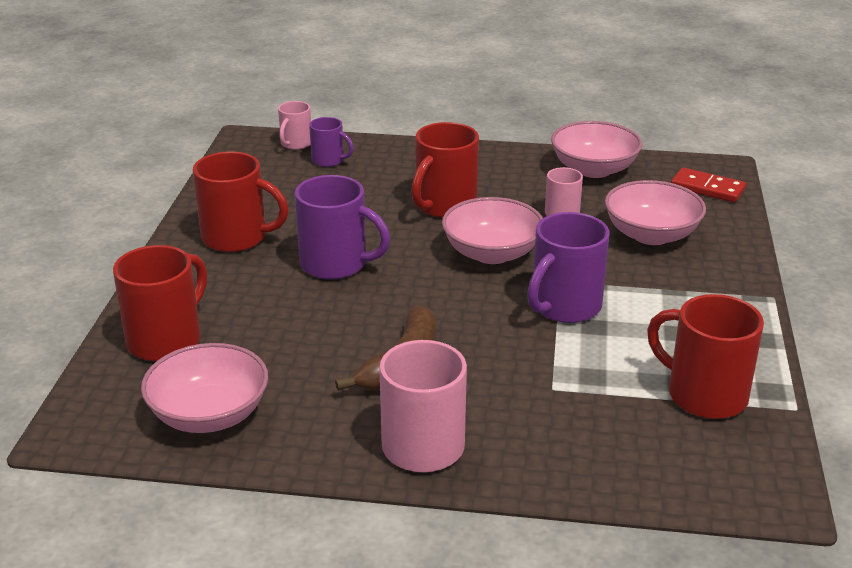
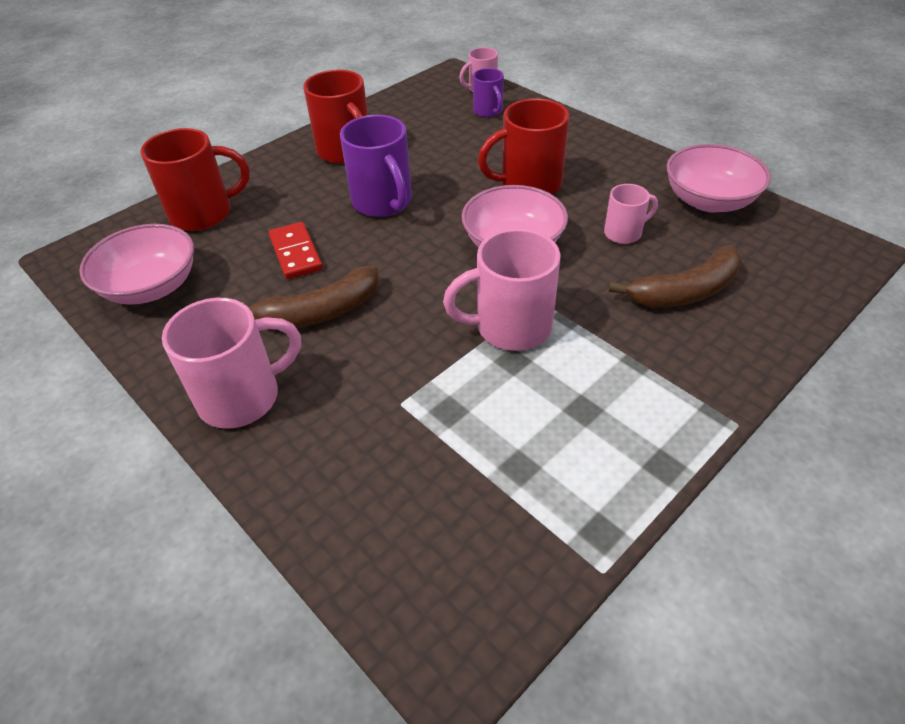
camera: 40 degrees right, 15 degrees up
(564, 307) = (510, 327): purple mug -> pink mug
(651, 235) = (685, 292): pink bowl -> brown banana
(704, 395) = (525, 494): red mug -> none
(707, 188) = (809, 266): red domino -> red domino (295, 253)

